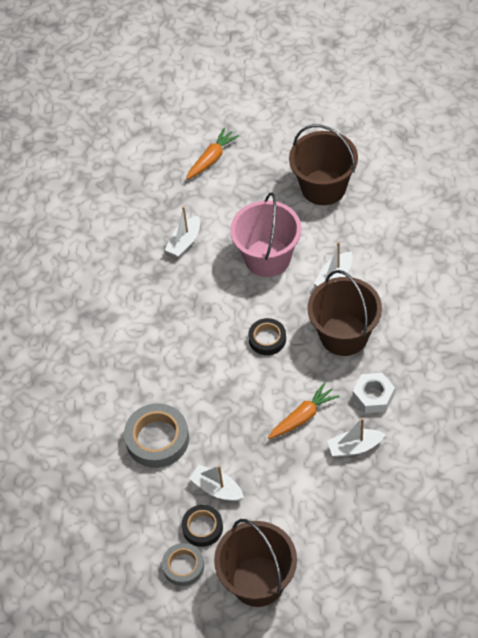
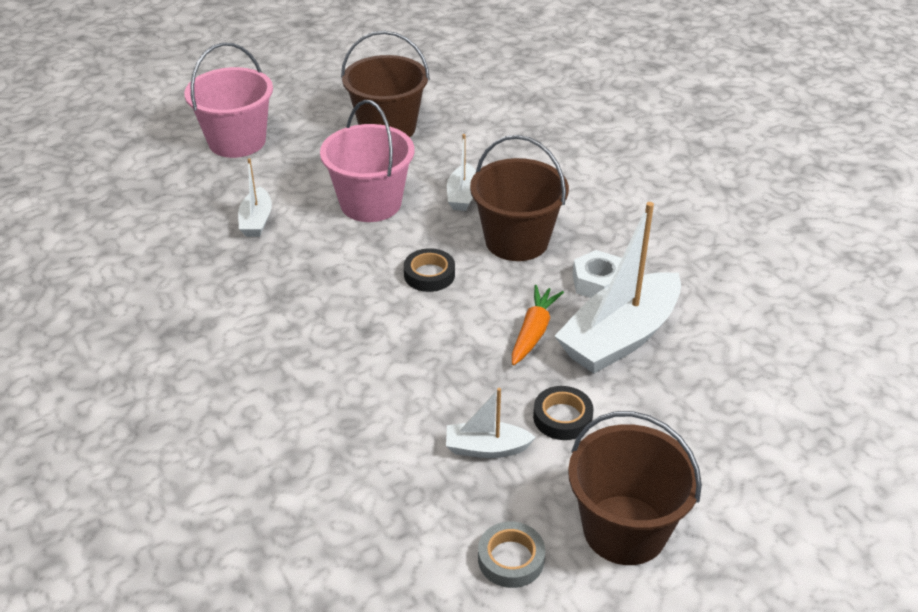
camera: 35 degrees left, 15 degrees down
(157, 439) = (364, 426): grey tape -> none
(202, 527) = (501, 501): black tape -> black tape (562, 417)
(212, 158) = (237, 141): orange carrot -> pink bucket
(354, 447) = (619, 337): white boat -> white boat, size x2.01

